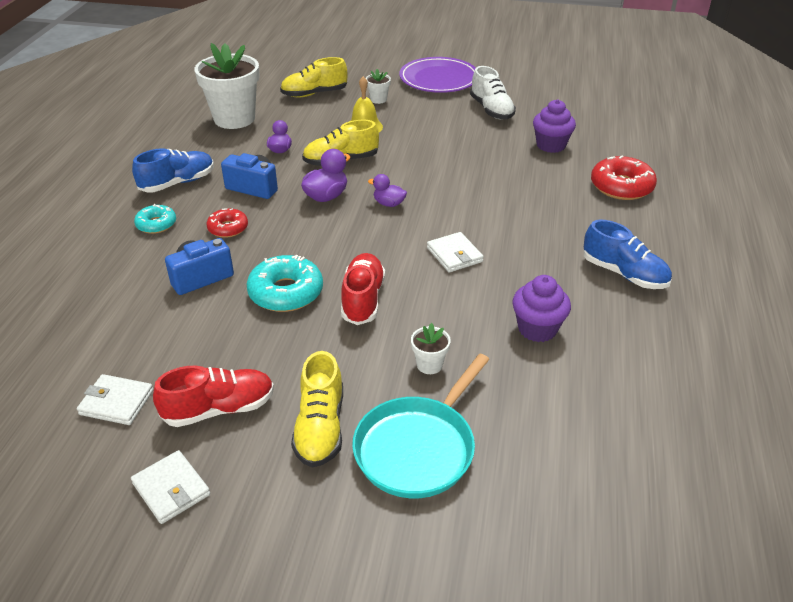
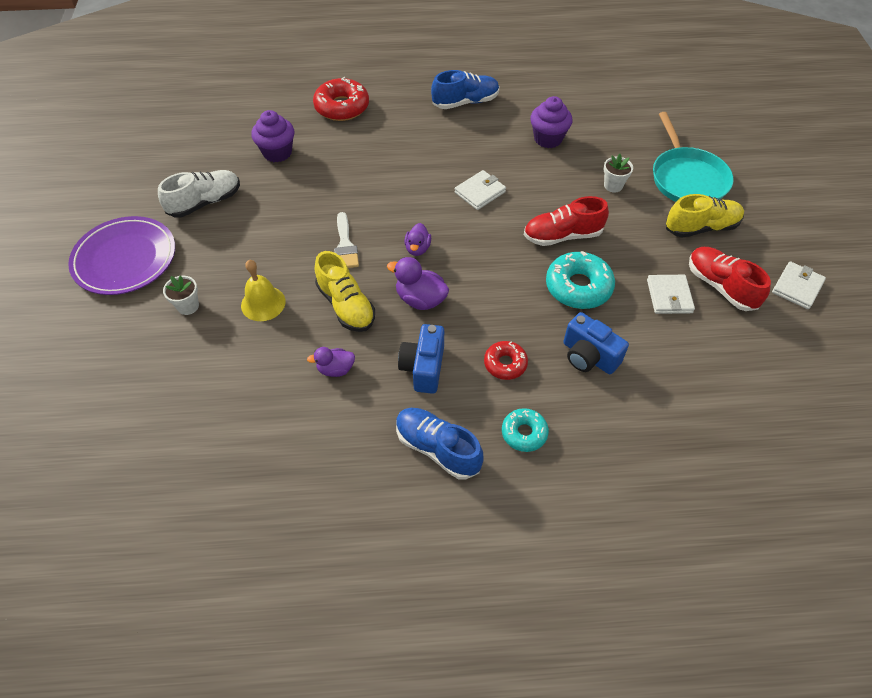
camera: 105 degrees left, 15 degrees up
(116, 402) = (755, 352): white wallet -> white wallet (669, 296)
(234, 119) = (263, 449): white flower pot -> none
(314, 94) = (176, 379): yellow shoe -> none
(410, 167) = (345, 245): none -> white brush
(418, 448) = (687, 179): turquoise pan -> turquoise pan turned 60 degrees clockwise
(624, 274) = (465, 102): blue shoe -> blue shoe turned 45 degrees clockwise

